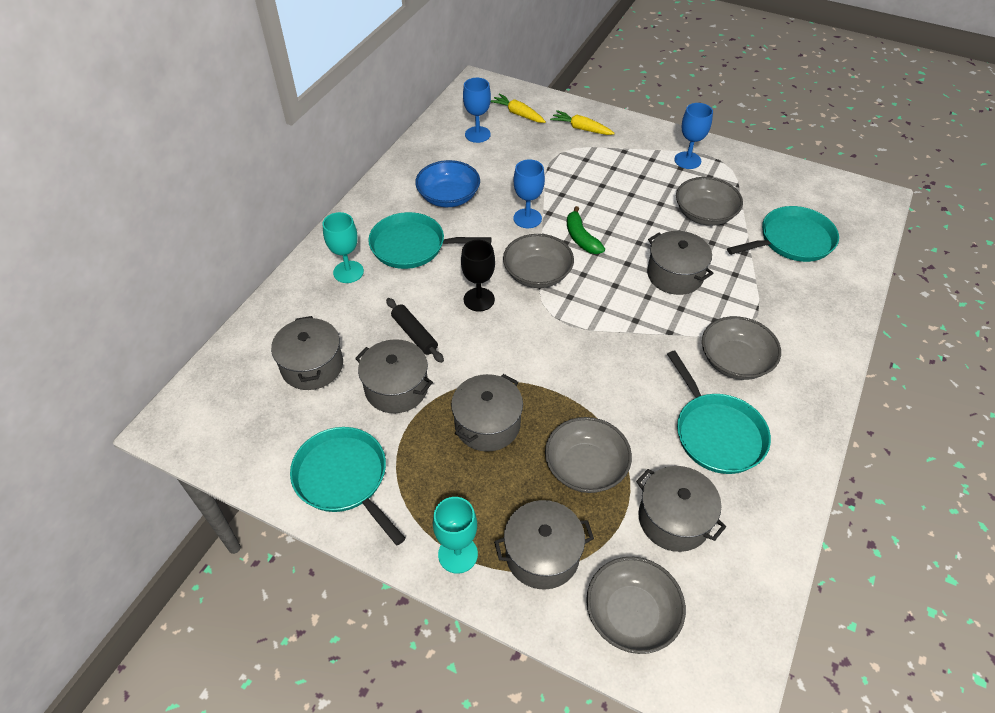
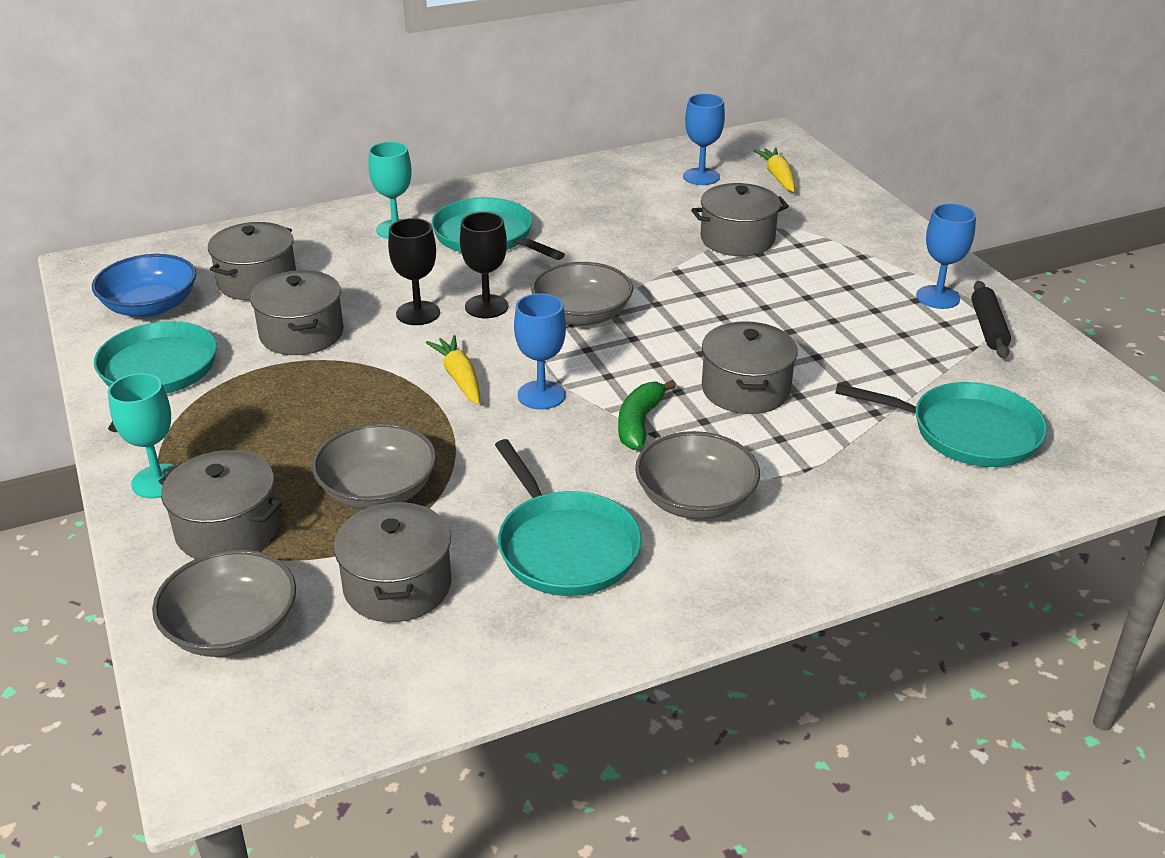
camera: 40 degrees right, 15 degrees down
(414, 334) = (381, 303): black rolling pin -> black rolling pin (988, 327)
(446, 328) = (418, 313): none -> black goblet
(448, 197) = (587, 214): blue bowl -> blue bowl (150, 306)
(487, 424) = (338, 404): grey pot -> grey pot (737, 239)
(527, 218) = (645, 266): blue goblet -> blue goblet (541, 395)
(581, 129) = (837, 217): yellow carrot -> yellow carrot (459, 378)
(581, 238) = (681, 308): green banana -> green banana (639, 423)
(704, 214) = (878, 354): grey bowl -> none
(717, 433) = (565, 547): turquoise pan -> turquoise pan turned 45 degrees counterclockwise

